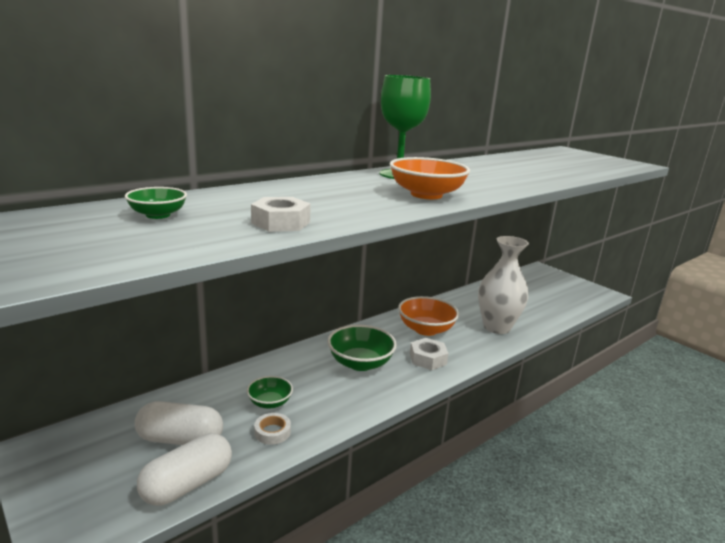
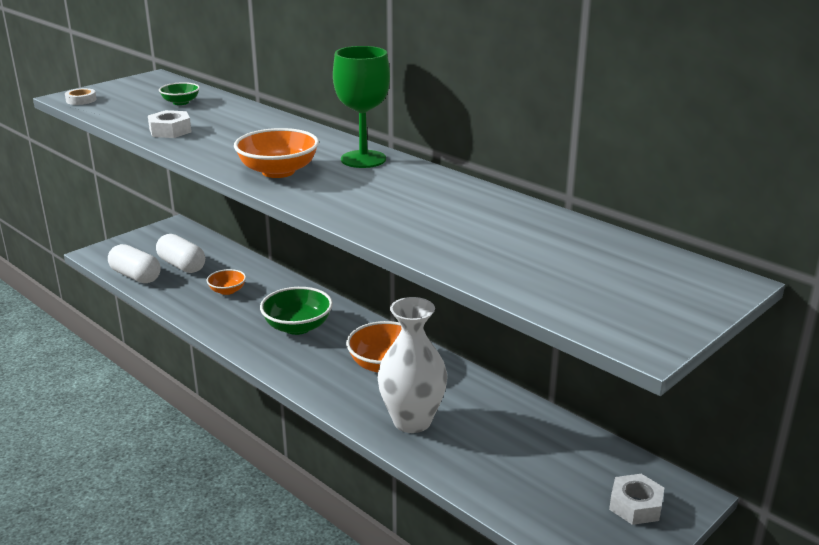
camera: 85 degrees right, 5 degrees up
(180, 439) = (182, 265): white capsule -> white capsule turned 45 degrees counterclockwise
(270, 402) = (227, 291): green bowl -> orange bowl
(272, 432) = (189, 297): white tape -> white tape (81, 100)
(428, 359) = (315, 366): white nut -> white nut (635, 505)

